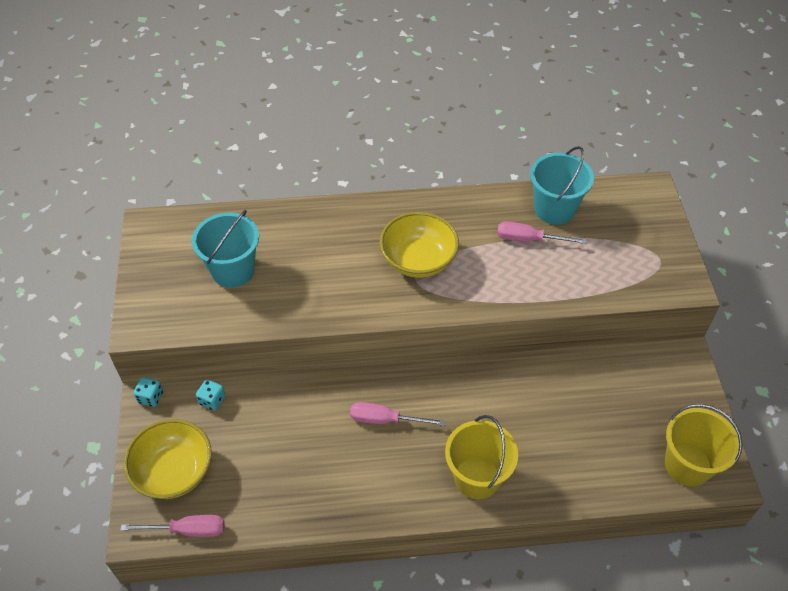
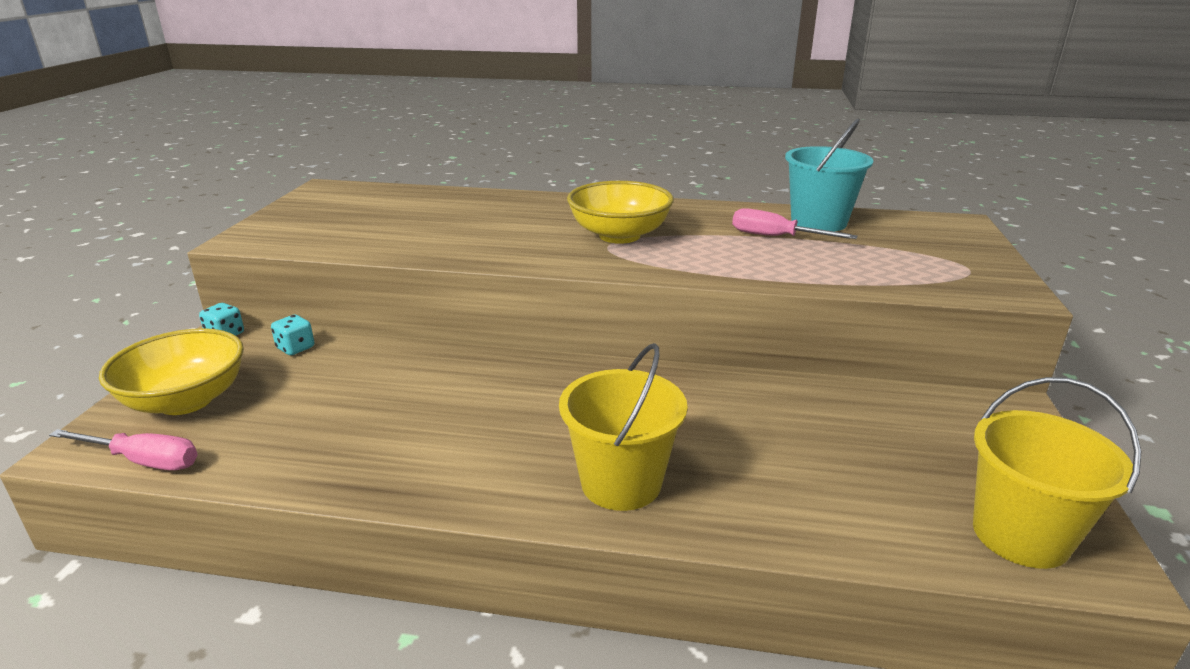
camera: 15 degrees right, 25 degrees down
(233, 270) = (388, 219): turquoise bucket -> none
(385, 420) = (510, 399): pink screwdriver -> none

